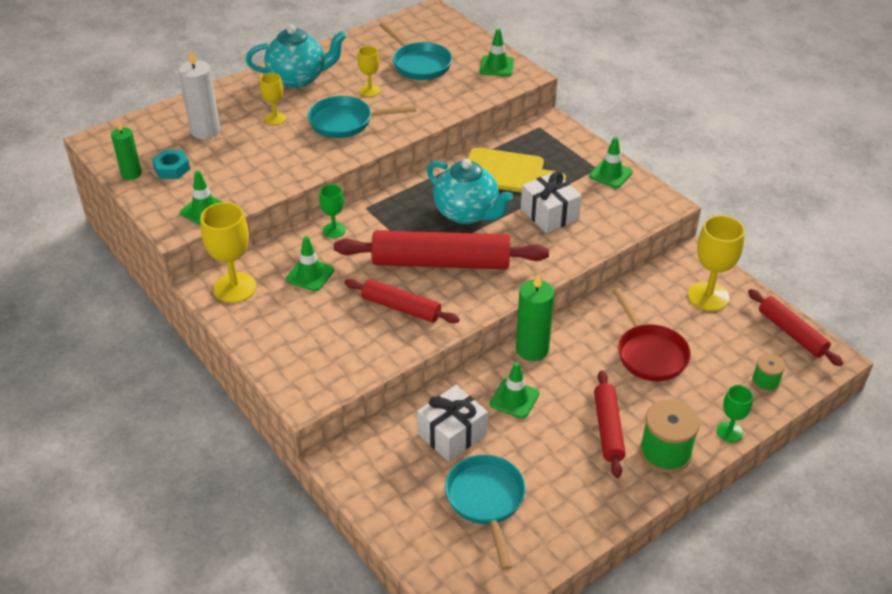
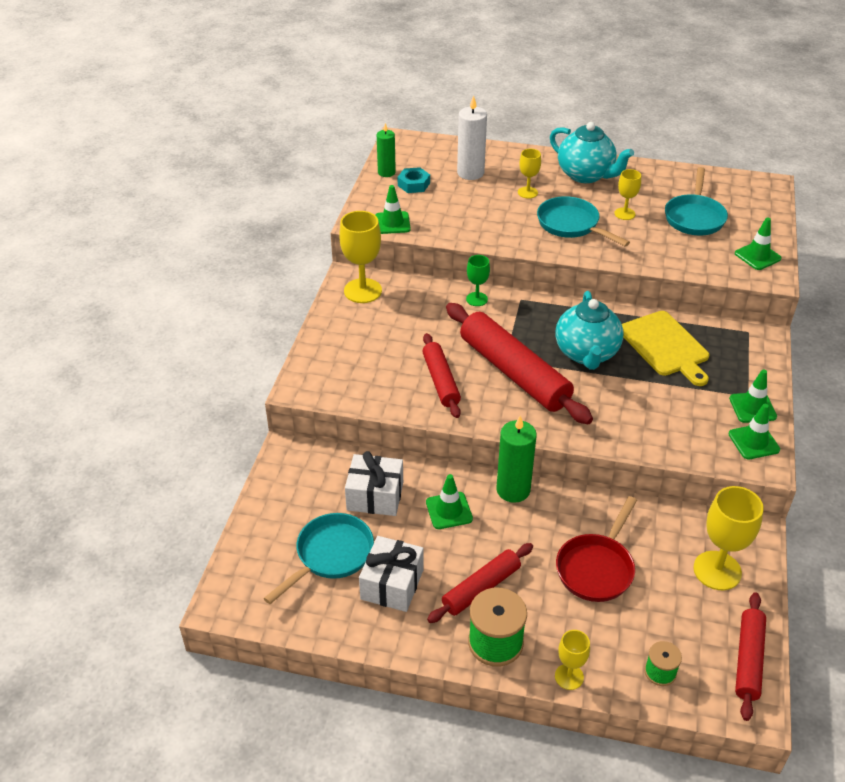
camera: 50 degrees right, 0 degrees up
(310, 275) = (417, 316): green traffic cone -> green traffic cone (753, 442)
(549, 214) = (650, 399): white gift -> white gift (392, 584)
(729, 432) = (569, 676): green goblet -> yellow goblet

